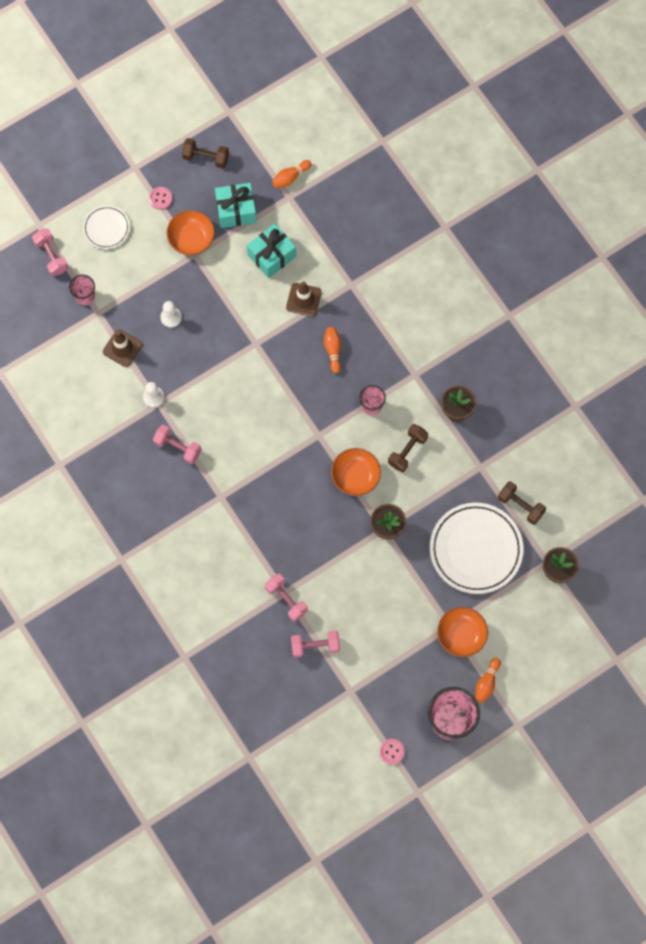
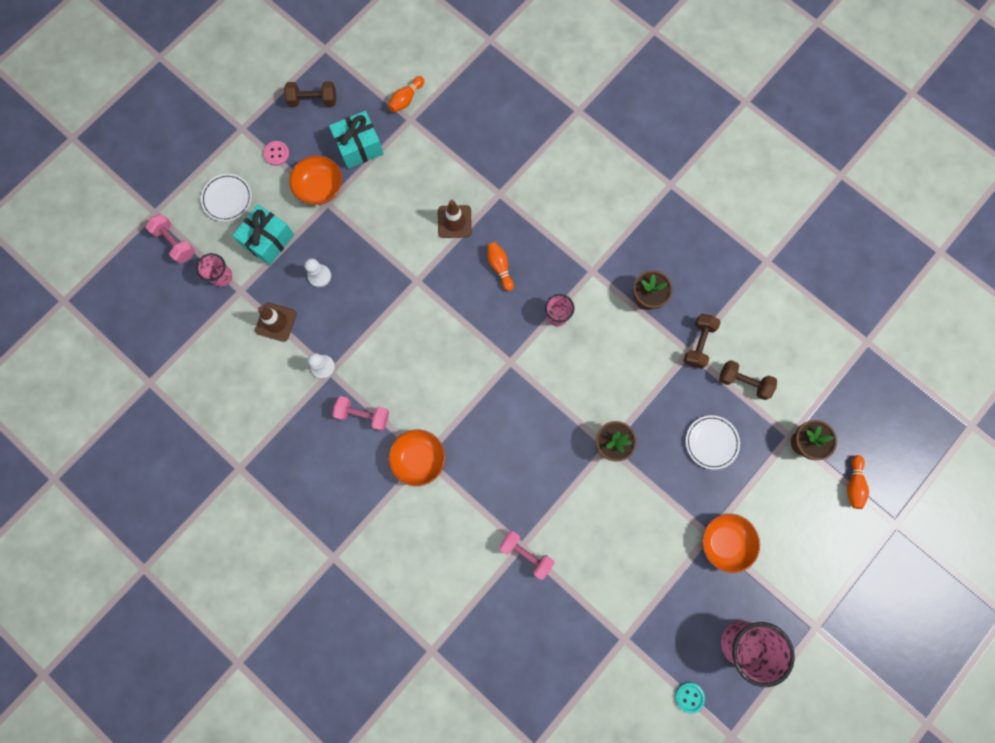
camera: 15 degrees left, 5 degrees up
(272, 255) = (408, 184): turquoise gift -> turquoise gift (268, 240)
(315, 646) = (571, 598): pink dumbbell -> none
(355, 476) = (561, 396): orange bowl -> orange bowl (418, 459)
(392, 751) = (689, 697): pink button -> turquoise button
(407, 451) = (608, 354): brown dumbbell -> brown dumbbell (698, 344)
(476, 549) = (711, 442): white plate -> white plate, size x0.52
(487, 682) = (768, 588): orange bowling pin -> orange bowling pin (853, 484)

